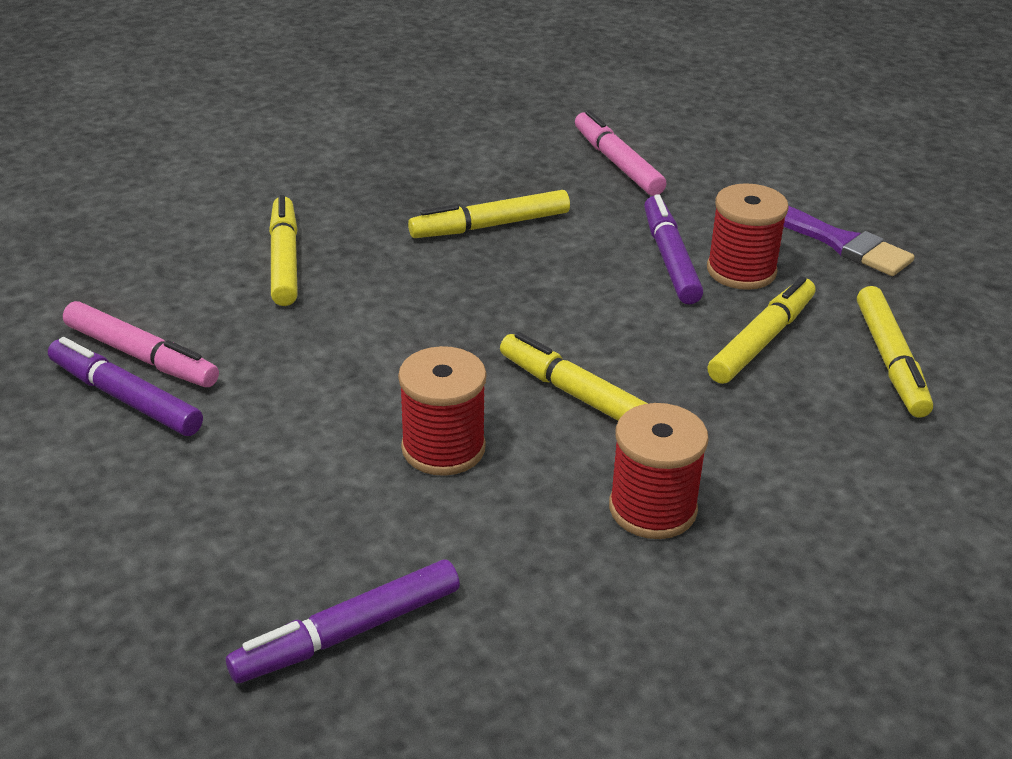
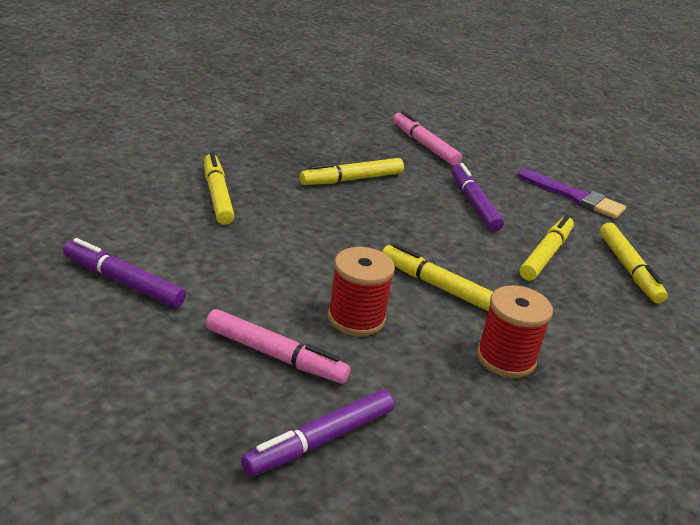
camera: 10 degrees left, 5 degrees down
(141, 356) = (129, 254): pink marker -> pink marker (275, 355)
(741, 271) = (521, 212): red spool -> none

